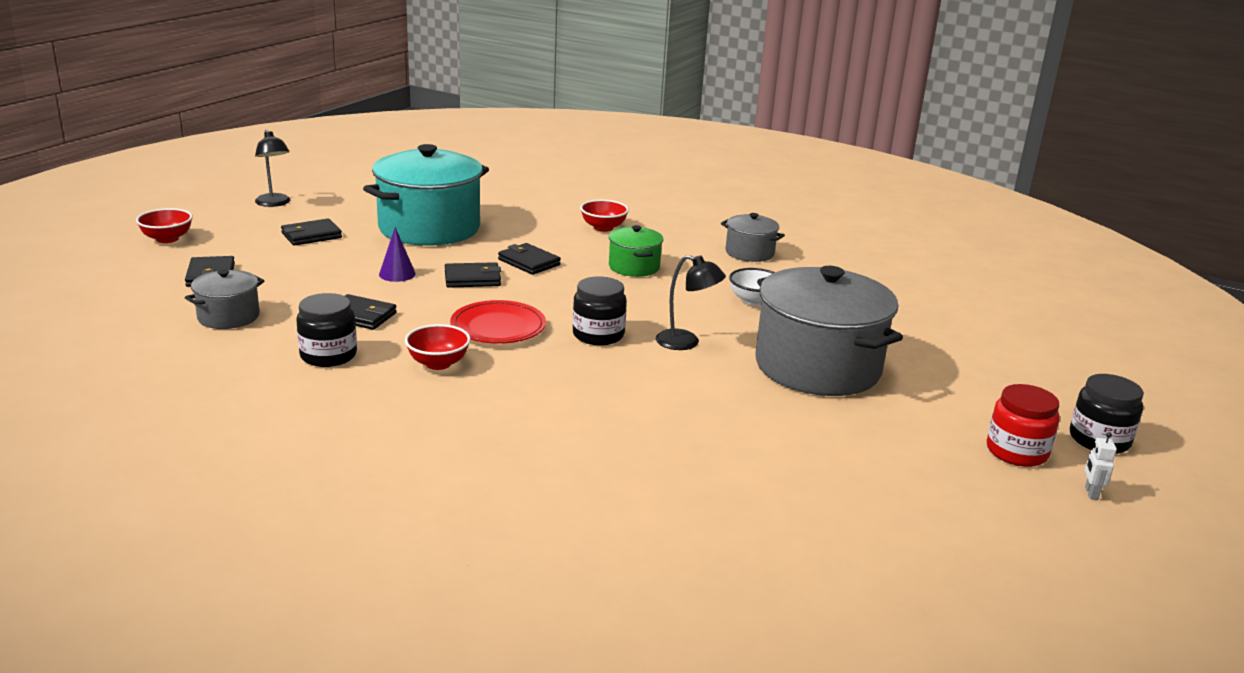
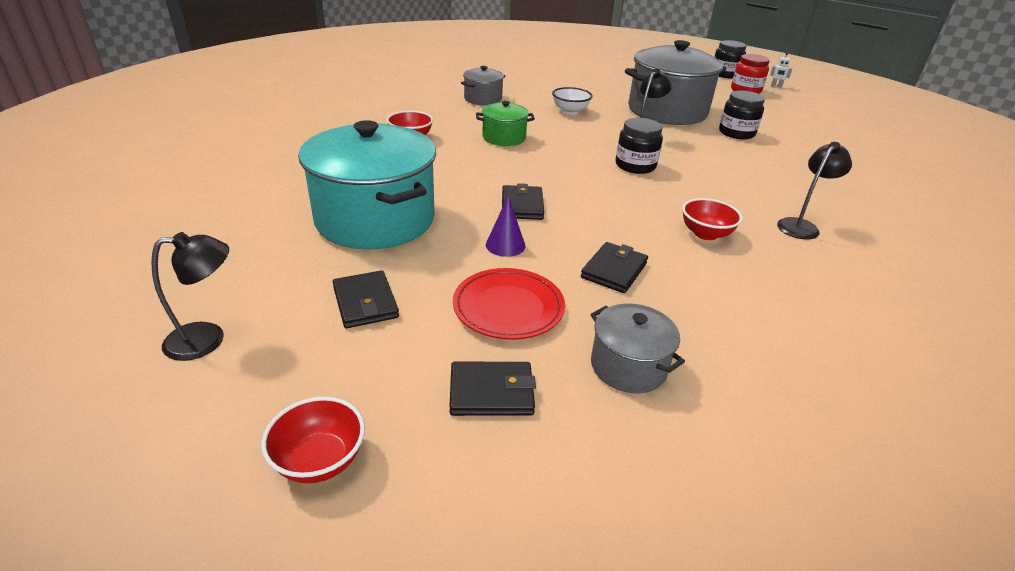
camera: 80 degrees left, 10 degrees up
(328, 355) = (709, 291): black jar -> black jar (736, 133)
(473, 425) = (801, 226): none -> black lamp
(498, 328) = (629, 202): red plate -> red plate (508, 308)
(529, 262) = (485, 177): black wallet -> none

